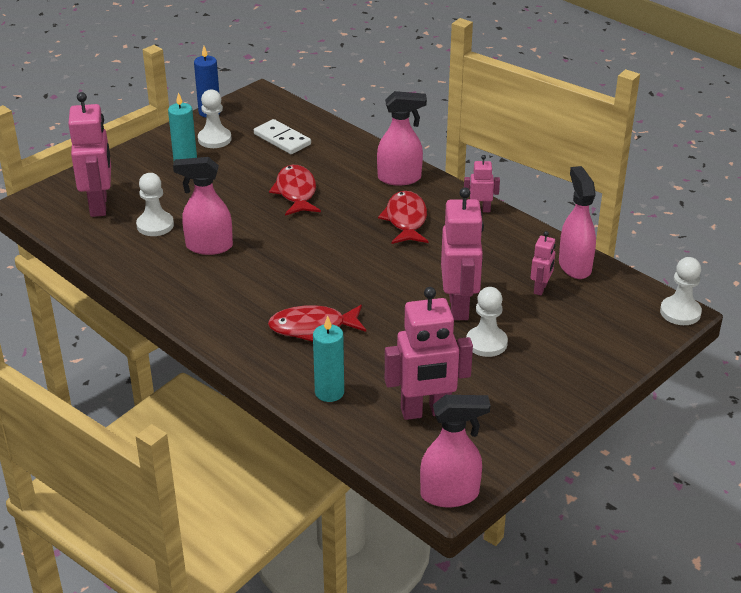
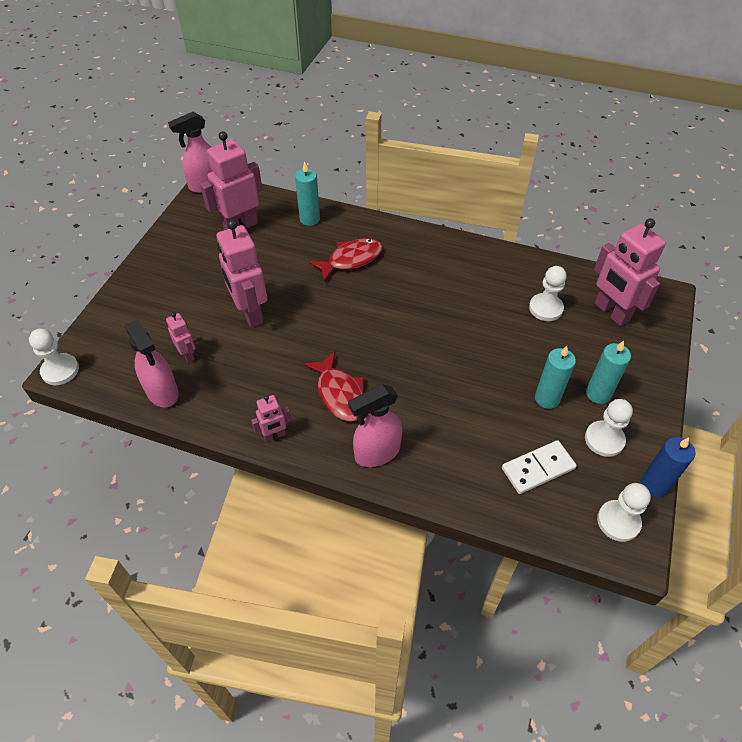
camera: 155 degrees right, 15 degrees up
(208, 246) = (484, 302): pink spray bottle -> none
(230, 170) = (547, 398): none -> turquoise candle
(282, 139) = (538, 468): white domino -> white domino turned 45 degrees counterclockwise
(296, 192) = (463, 392): red fish -> none
(486, 343) = (217, 288): white pawn -> white pawn (618, 521)
(540, 289) = (188, 355): pink robot -> pink robot turned 150 degrees clockwise

